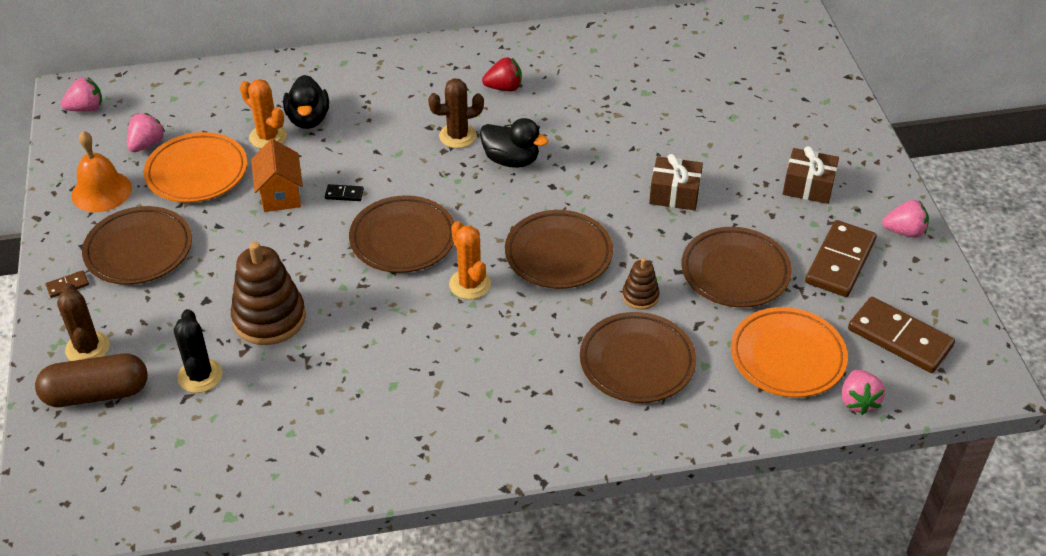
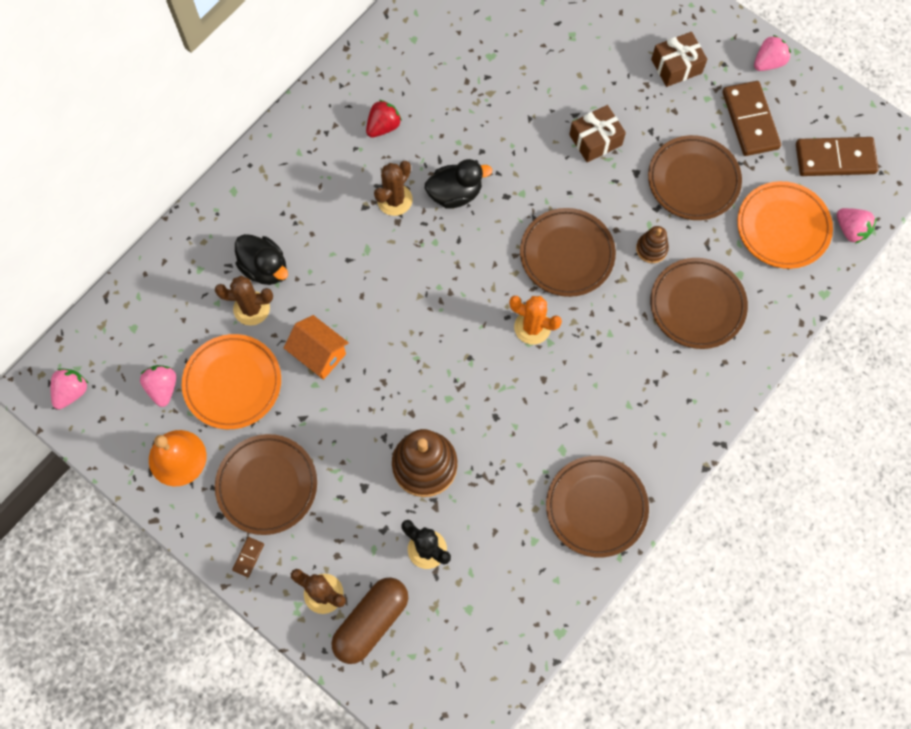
camera: 40 degrees left, 25 degrees up
(268, 137) = (251, 308): orange cactus -> brown cactus
(344, 194) = (366, 317): black domino -> none
(403, 239) = (448, 324): brown plate -> brown plate (596, 507)

